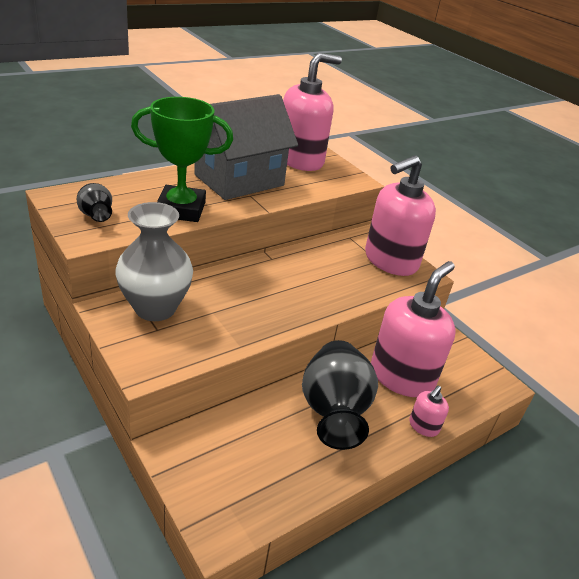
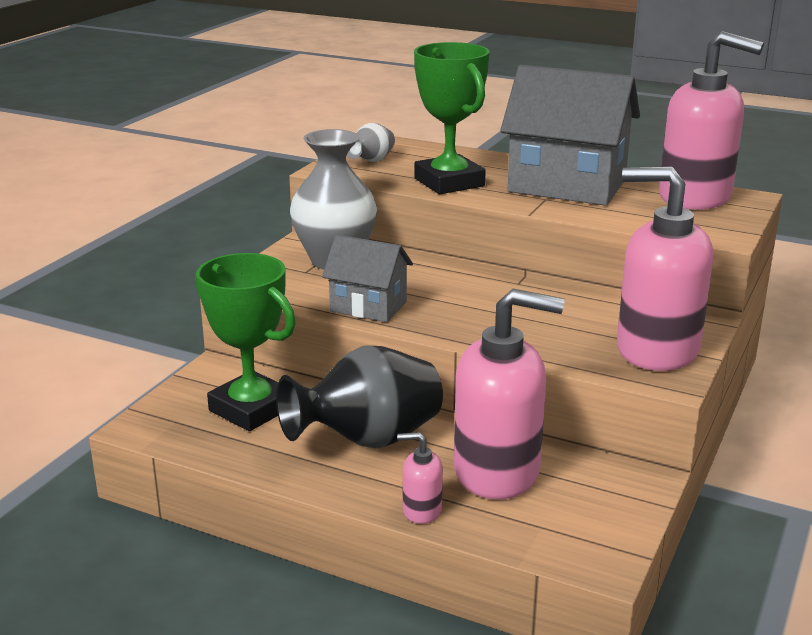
camera: 65 degrees right, 10 degrees down
(96, 215) = (371, 161): black vase -> grey vase
(246, 328) = (368, 306): none -> grey house
(248, 452) = (251, 409): none -> green trophy

